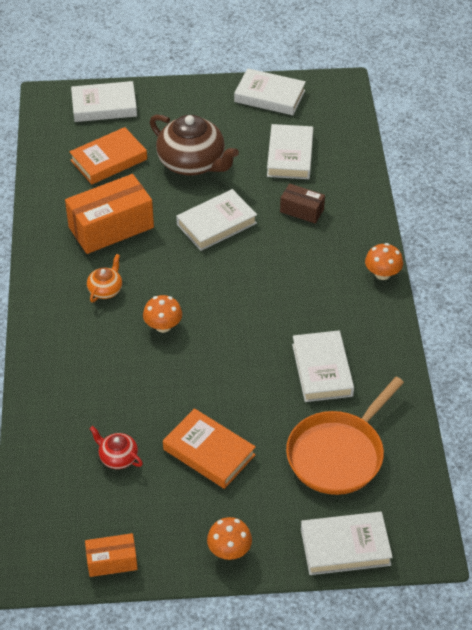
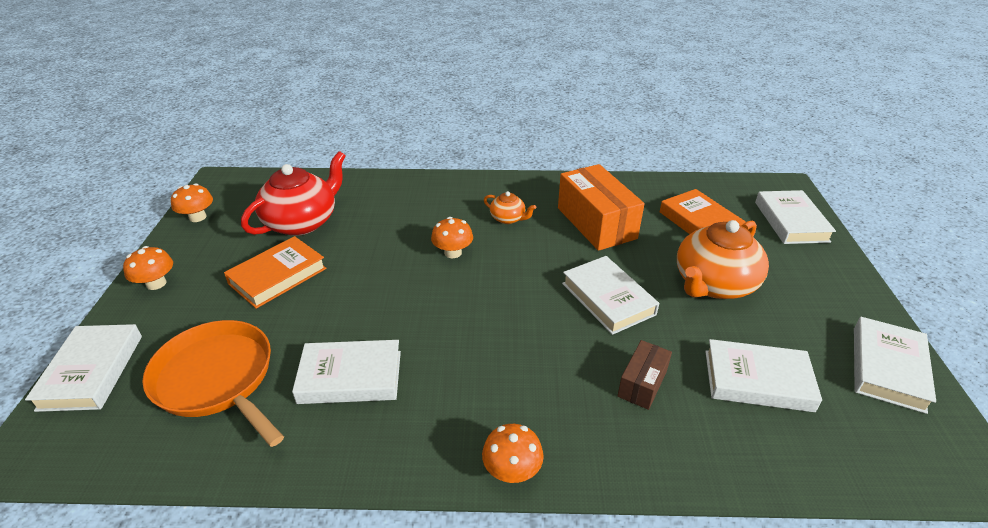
camera: 95 degrees right, 10 degrees down
(112, 561) = (197, 217): orange box -> orange mushroom
(118, 457) = (302, 222): red teapot -> red teapot, size x2.09
(192, 163) = (713, 284): brown teapot -> orange teapot

